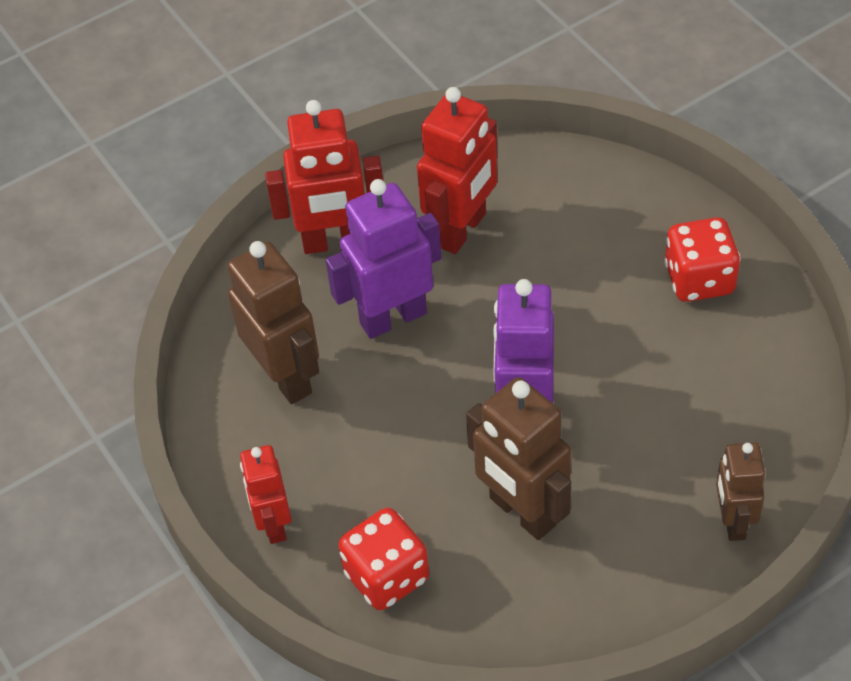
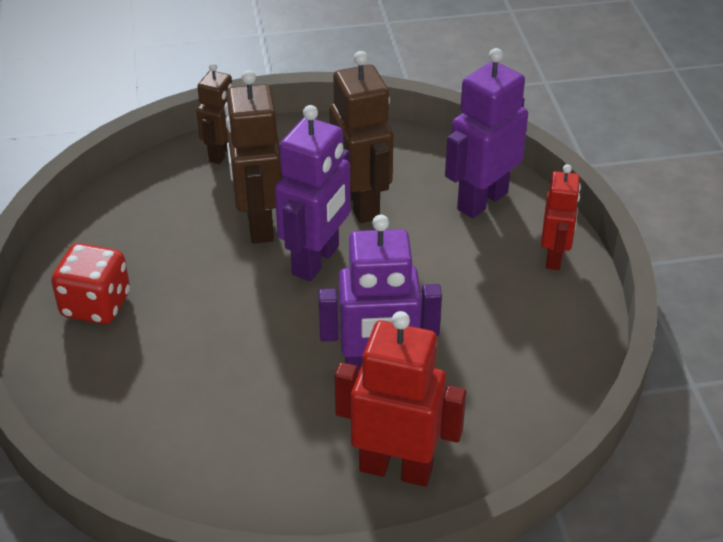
camera: 160 degrees left, 10 degrees down
(286, 377) = (500, 359): brown robot -> brown robot (258, 224)
(387, 576) = (481, 200): red dice -> purple robot
(462, 230) = (263, 430): red robot -> none

